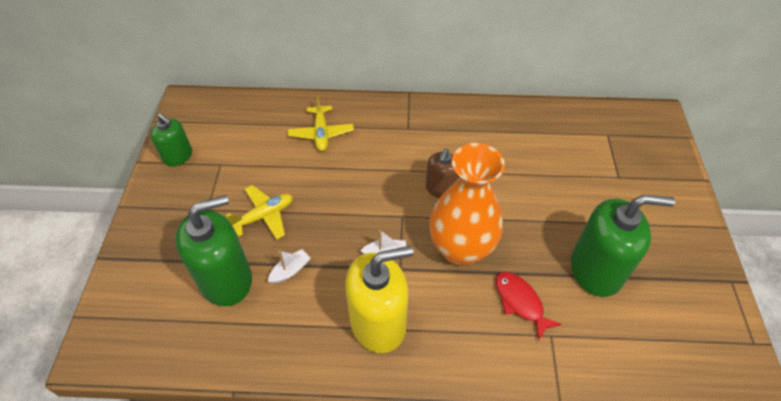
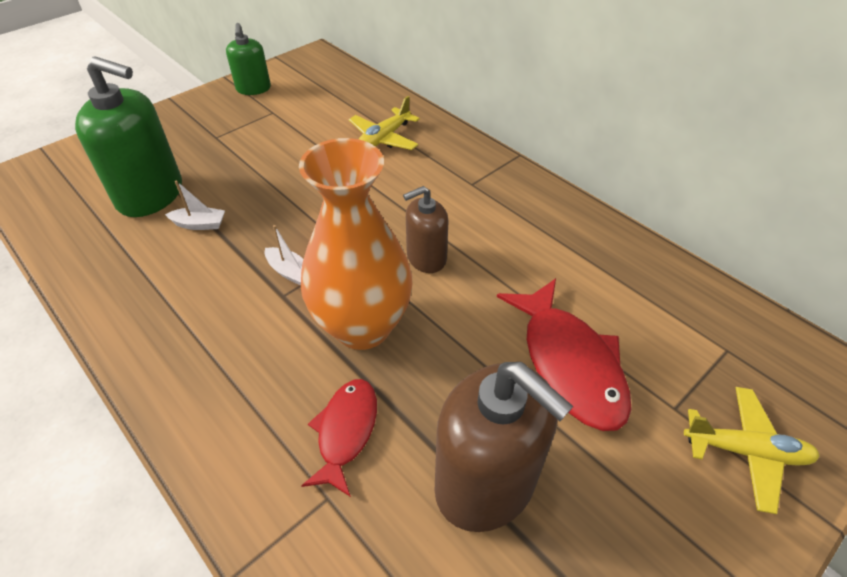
camera: 45 degrees right, 5 degrees down
(264, 216) = (244, 170): yellow plane -> yellow plane (746, 451)
(378, 322) = (196, 324): yellow soap dispenser -> none
(563, 190) = (569, 363): none -> red fish
(596, 270) = (486, 483): green soap dispenser -> brown soap dispenser

